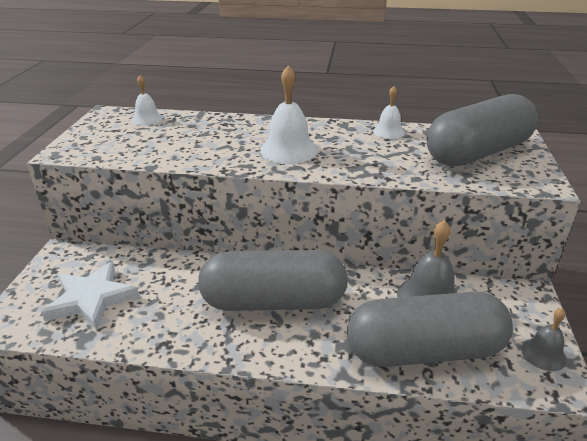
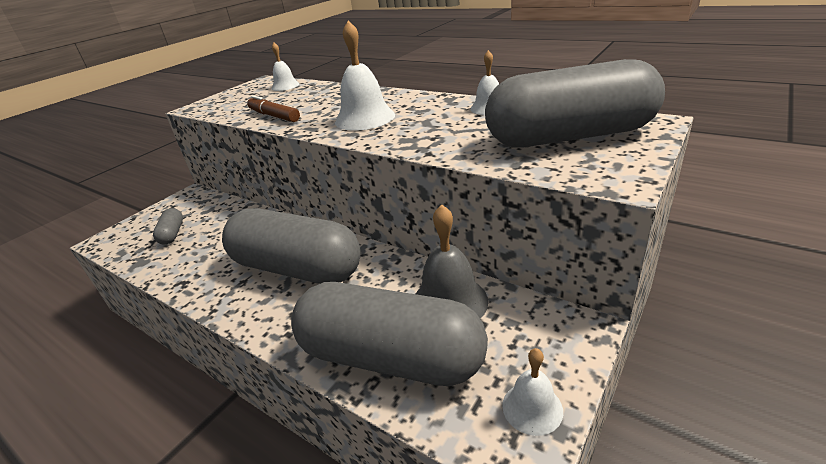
camera: 30 degrees right, 0 degrees up
(91, 299) = (172, 234): white star -> grey capsule
(185, 155) = (274, 116): none -> brown marker
(543, 354) = (532, 408): grey bell -> white bell

